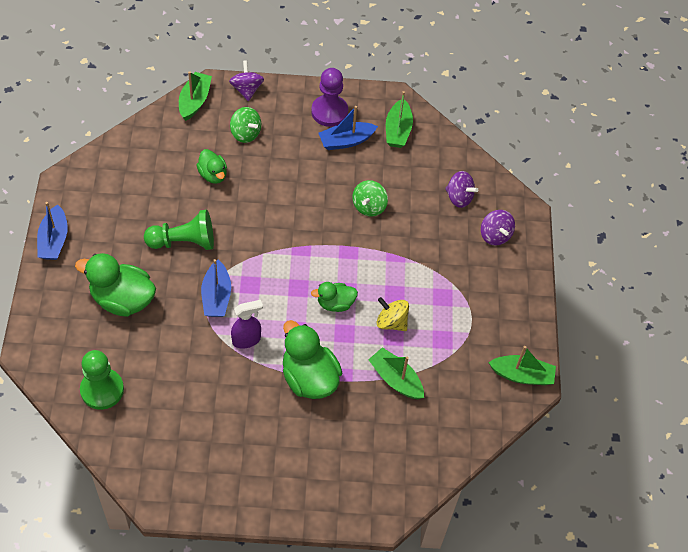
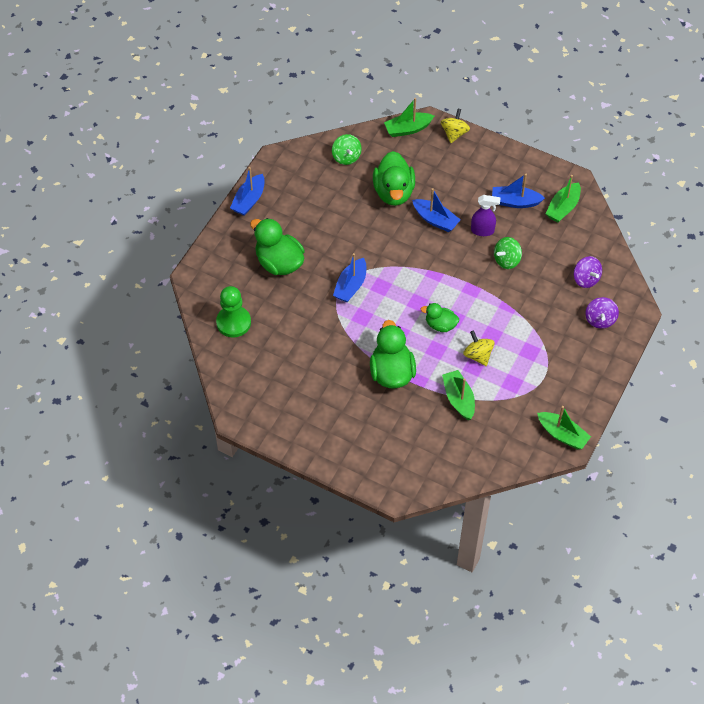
camera: 30 degrees right, 0 degrees up
(184, 242) = (346, 236): green pawn -> none
(195, 101) = (408, 129): green boat -> green boat turned 150 degrees counterclockwise
(213, 175) = (393, 192): green duck -> green duck, size x1.75
(245, 133) = (436, 168): green spinning top -> green spinning top (346, 157)
(246, 340) = (358, 326): purple spray bottle -> purple spray bottle (482, 230)
(247, 89) = (454, 133): purple spinning top -> yellow spinning top
(273, 189) = (435, 220): none -> blue boat
(329, 112) = (513, 174): purple pawn -> none

